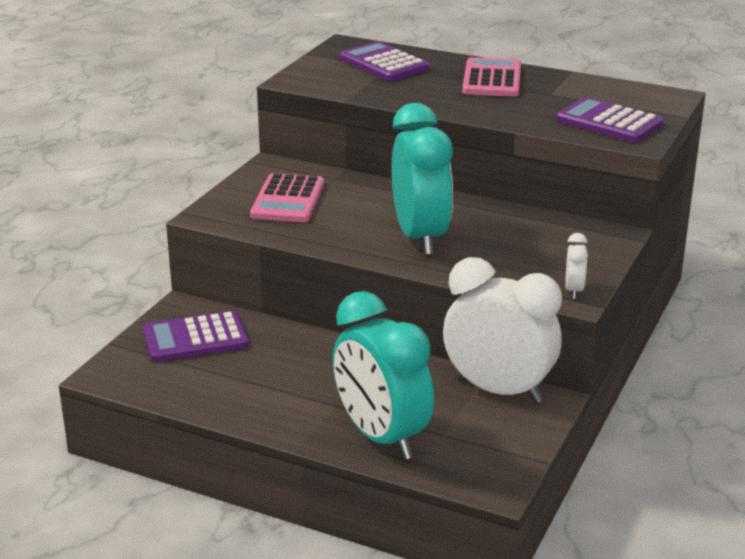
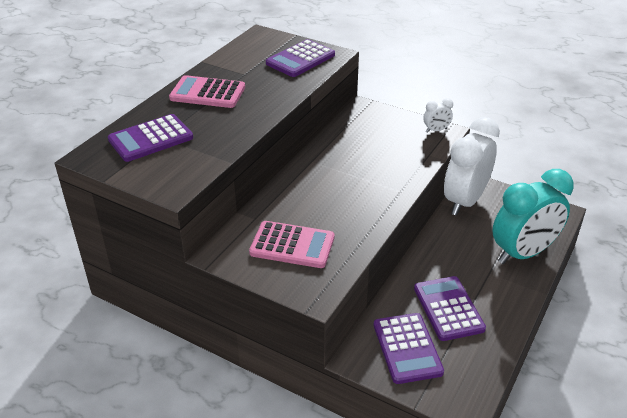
camera: 85 degrees left, 10 degrees up
(262, 368) = (448, 309): none -> purple calculator
(420, 237) = (364, 182): turquoise clock -> none
(574, 290) = (436, 130): white clock -> white clock turned 150 degrees clockwise

